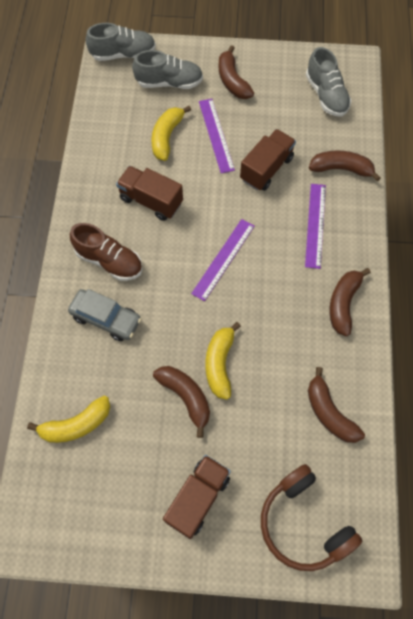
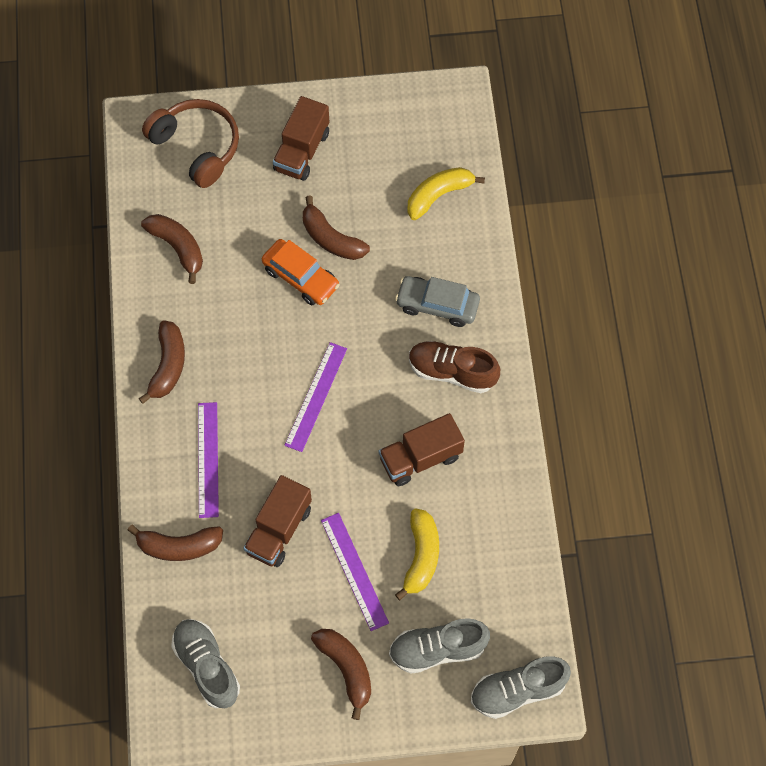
camera: 170 degrees right, 0 degrees up
(151, 201) = (420, 458): brown truck -> brown truck turned 135 degrees clockwise
(219, 364) = (301, 277): yellow banana -> orange car

